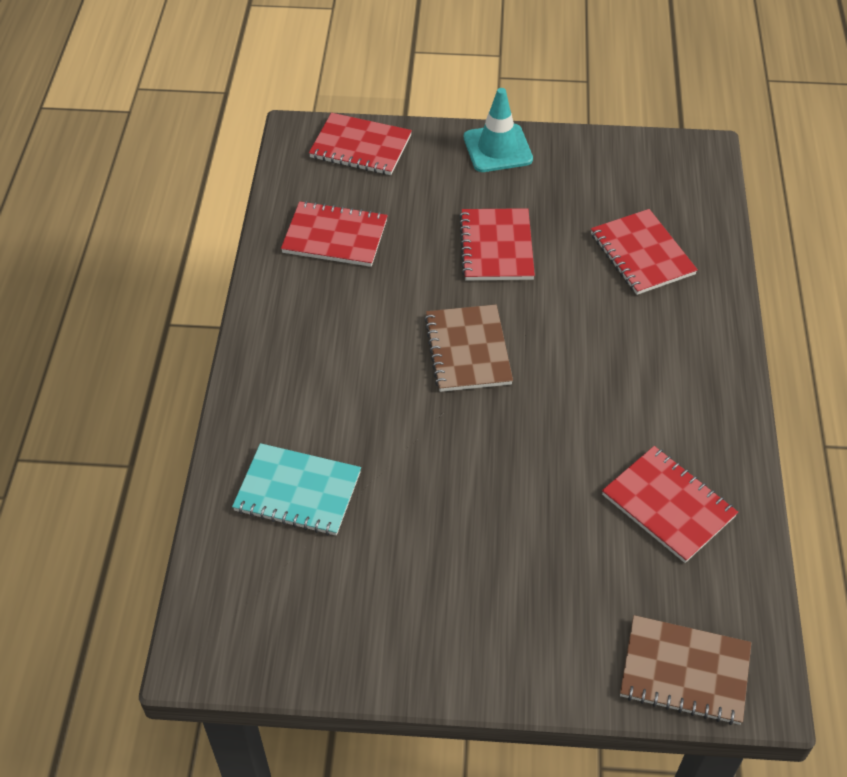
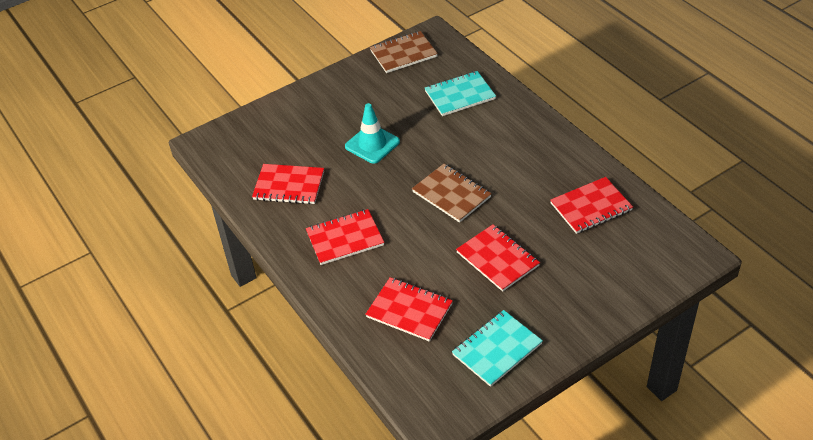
camera: 145 degrees right, 5 degrees down
(360, 147) = (652, 270): red notebook -> red notebook (345, 238)
(497, 148) = (571, 328): turquoise traffic cone -> turquoise traffic cone (372, 144)
(587, 172) = (497, 349): none -> turquoise notebook
(684, 672) = (237, 131): brown notebook -> brown notebook (403, 54)

